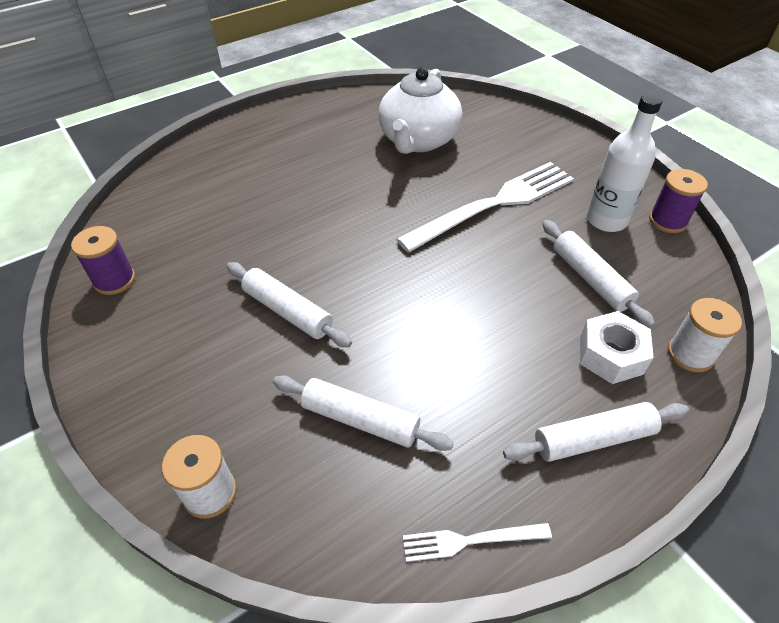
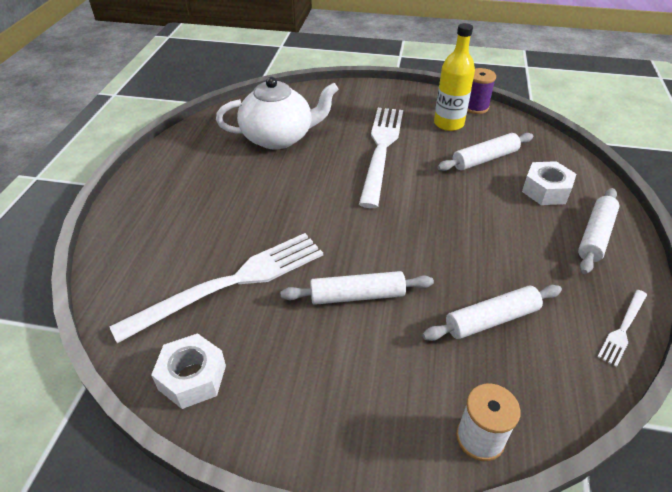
camera: 45 degrees left, 5 degrees down
(114, 280) = (192, 377): purple spool -> white nut
(220, 234) = (230, 283): none -> white fork
(418, 140) = (279, 137): white teapot -> white teapot turned 75 degrees counterclockwise
(590, 279) = (485, 159): white rolling pin -> white rolling pin turned 45 degrees counterclockwise
(606, 220) = (448, 124): white bottle -> yellow bottle
(690, 354) = (572, 166): white spool -> none

